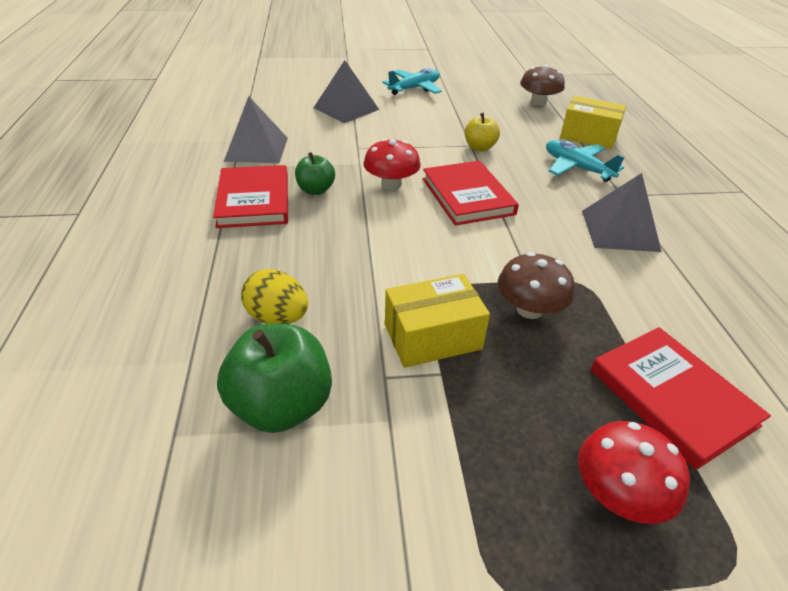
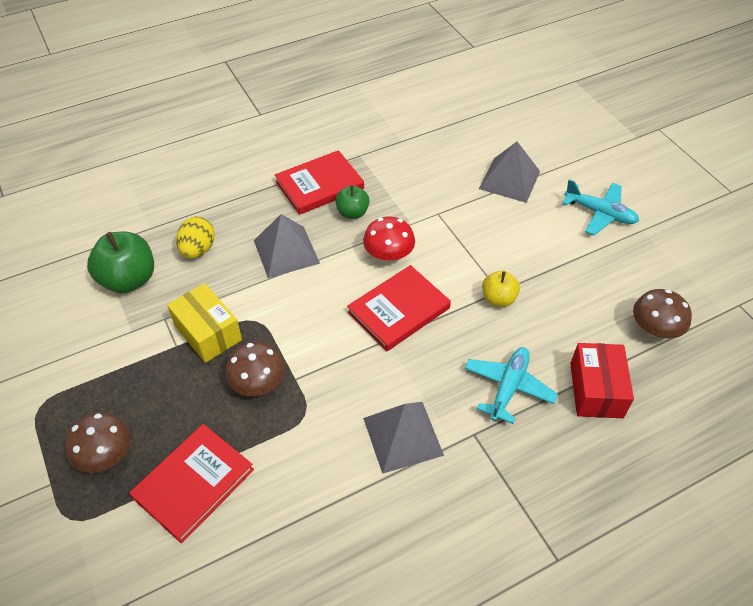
camera: 70 degrees right, 10 degrees up
(256, 149) = (394, 155): grey pyramid -> grey pyramid (286, 251)
(588, 136) = (596, 390): yellow box -> red box
(618, 493) = (105, 455): red mushroom -> brown mushroom

